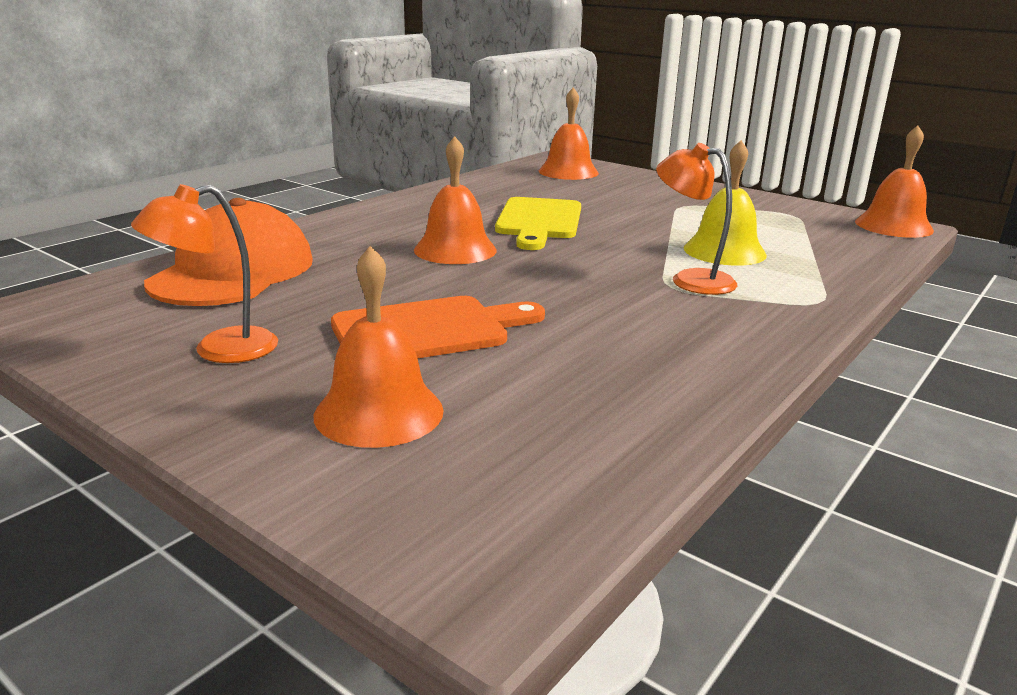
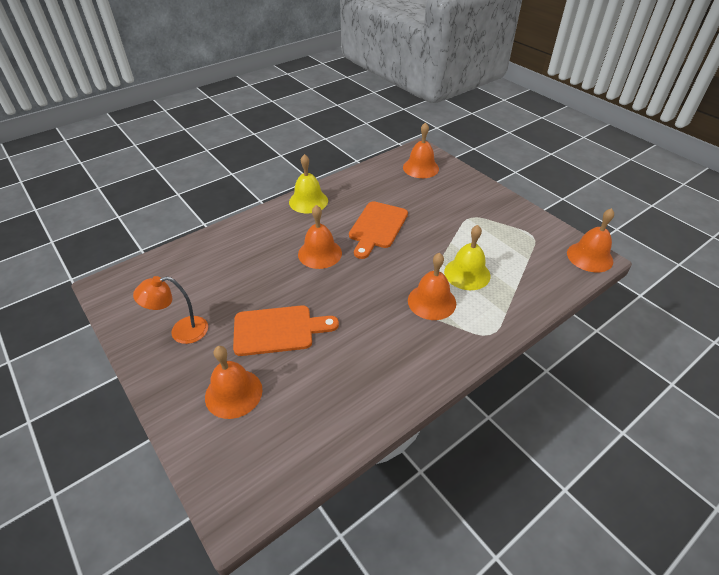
camera: 15 degrees right, 20 degrees up
(233, 271) = (205, 261): orange cap -> none
(400, 206) = (308, 201): none -> yellow bell
(539, 221) = (377, 227): yellow cutting board -> orange cutting board
(691, 280) = (431, 301): orange lamp -> orange bell

